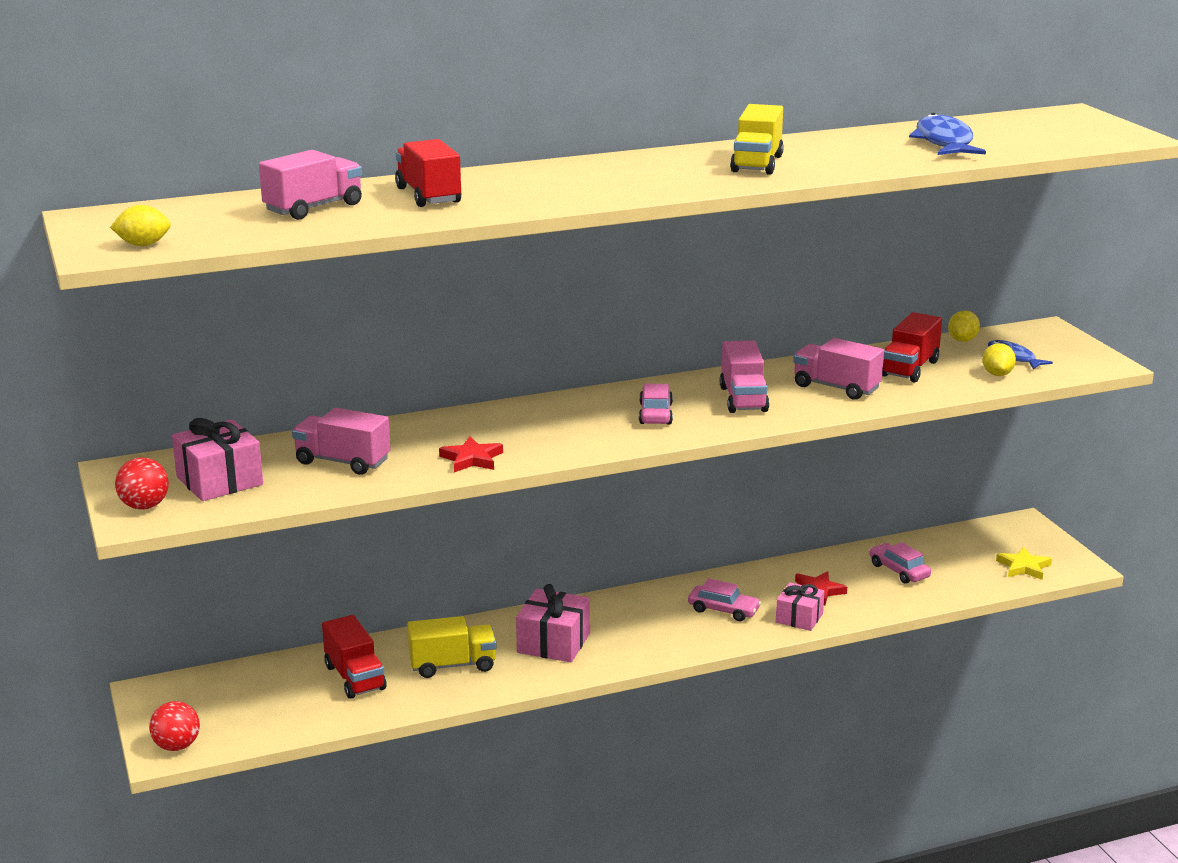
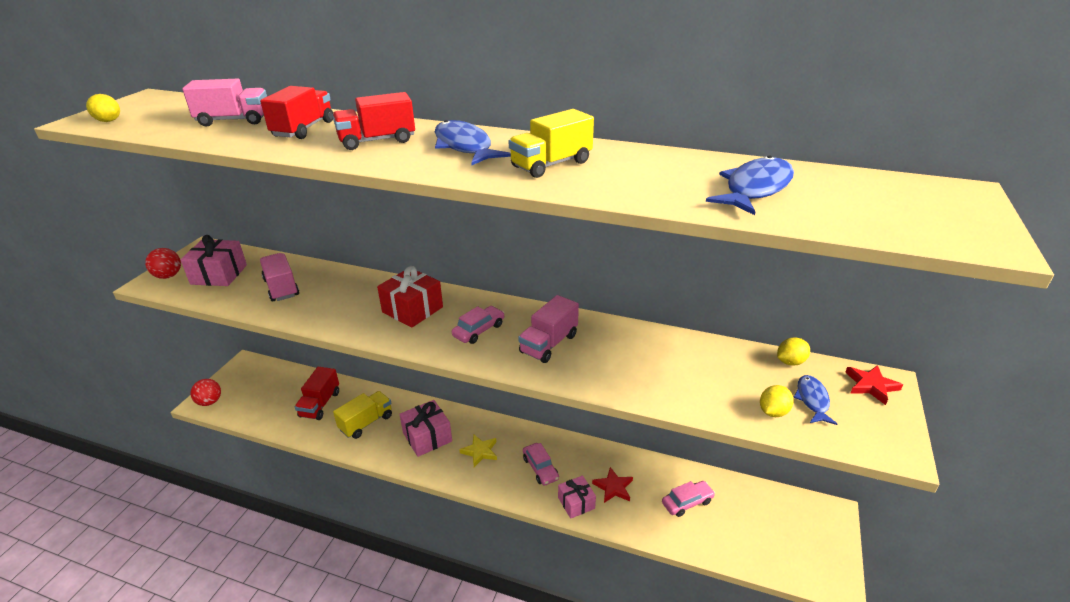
camera: 40 degrees right, 10 degrees up
(452, 665) = (366, 423): yellow truck -> yellow truck turned 75 degrees counterclockwise
(472, 459) = (334, 316): red star -> red star (871, 386)
(550, 424) = (412, 309): none -> red gift
(643, 170) = (464, 146): none -> blue fish
(836, 387) = (626, 364): pink truck -> none
(899, 571) = (687, 502): pink car -> pink car turned 60 degrees clockwise
(909, 368) = (707, 371): red truck -> red truck (377, 141)
(1024, 567) = (786, 555): yellow star -> yellow star (480, 452)

